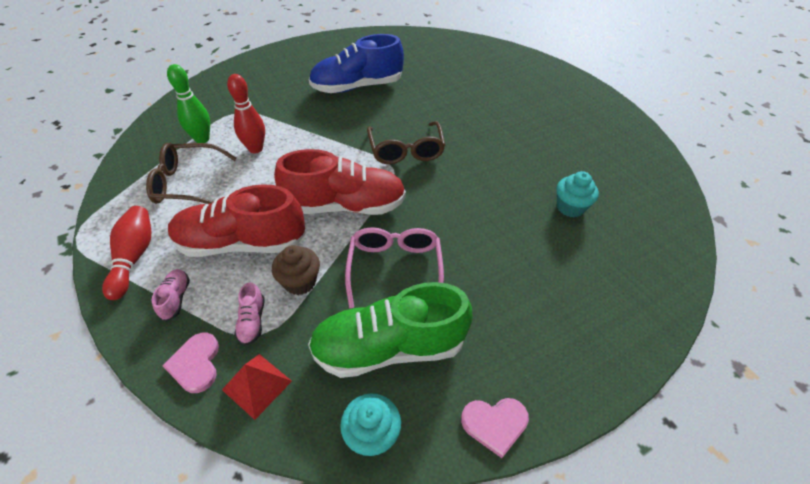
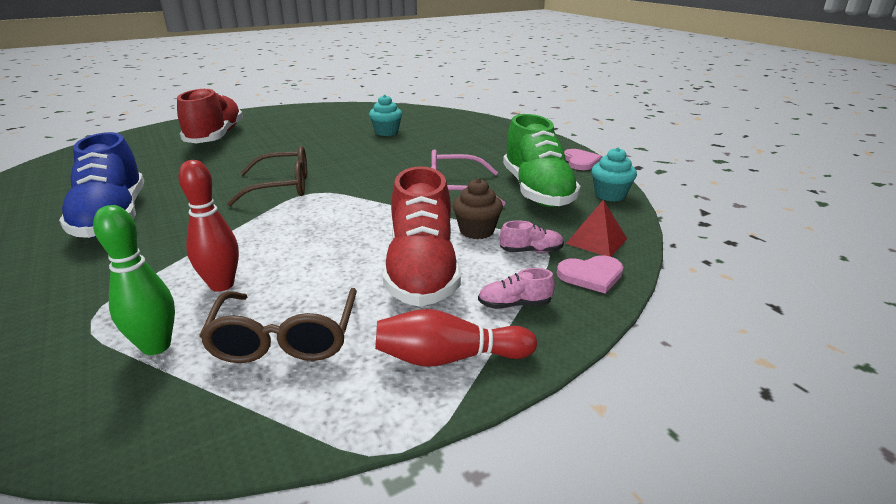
camera: 90 degrees left, 20 degrees down
(344, 205) = (366, 215): red shoe -> red shoe (215, 137)

